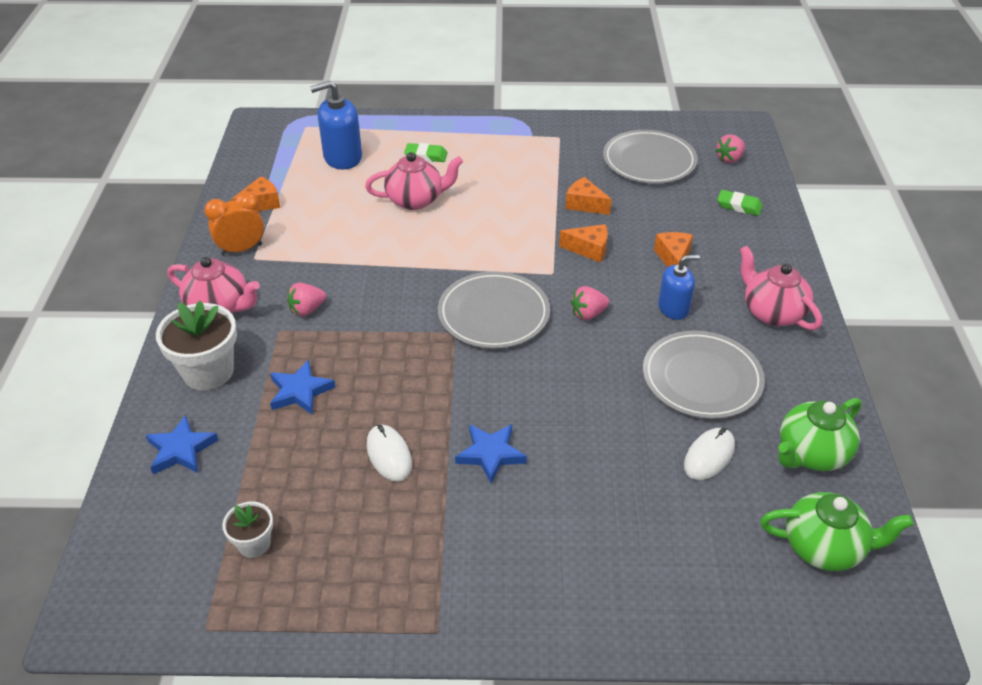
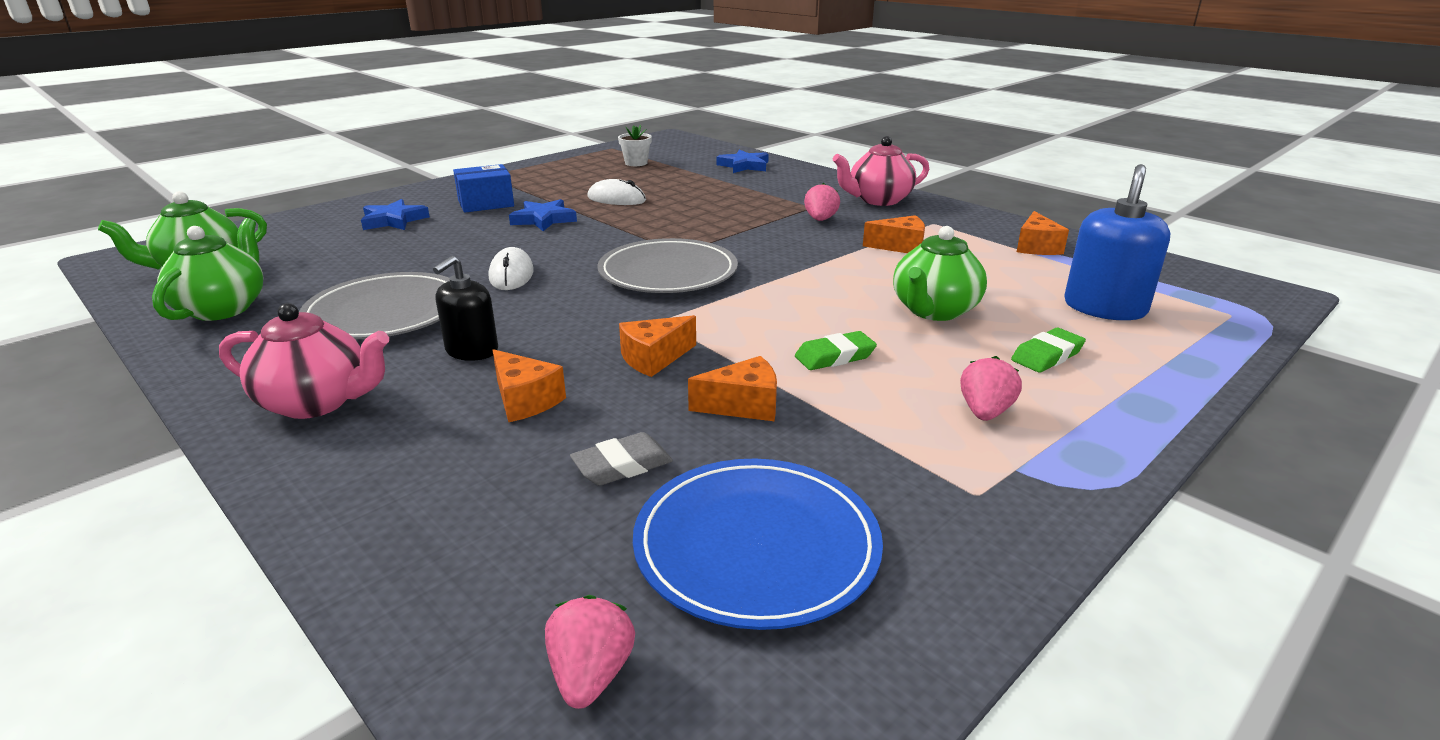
camera: 135 degrees right, 15 degrees down
(208, 372) = (805, 183): white flower pot -> none
(241, 249) = (957, 223): orange clock -> none
(300, 391) = (730, 196): blue star -> blue star (393, 220)
(324, 251) = (900, 246): none -> orange cheese
(416, 200) = (934, 311): pink teapot -> green teapot
(506, 533) = (486, 203): none -> blue box
(588, 314) = (571, 307): pink strawberry -> pink strawberry (985, 412)
(649, 161) = (756, 545): grey plate -> blue plate
(662, 207) = (622, 465): none -> grey eraser
(673, 308) = (472, 350): blue soap dispenser -> black soap dispenser
(709, 456) = (343, 274): white mouse -> white mouse (511, 275)
(739, 206) = (475, 547): green eraser -> green eraser (835, 356)

